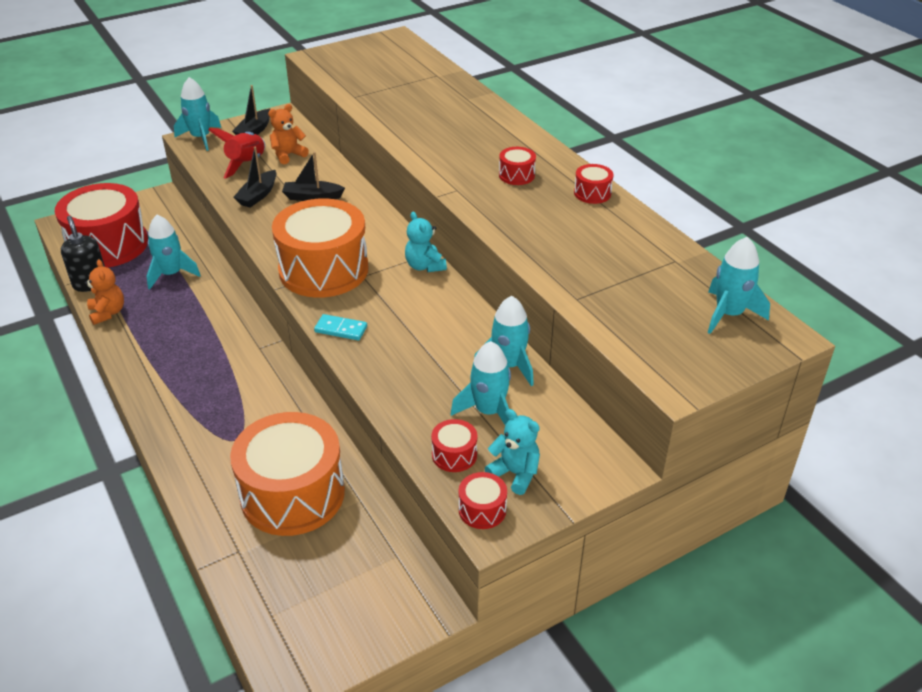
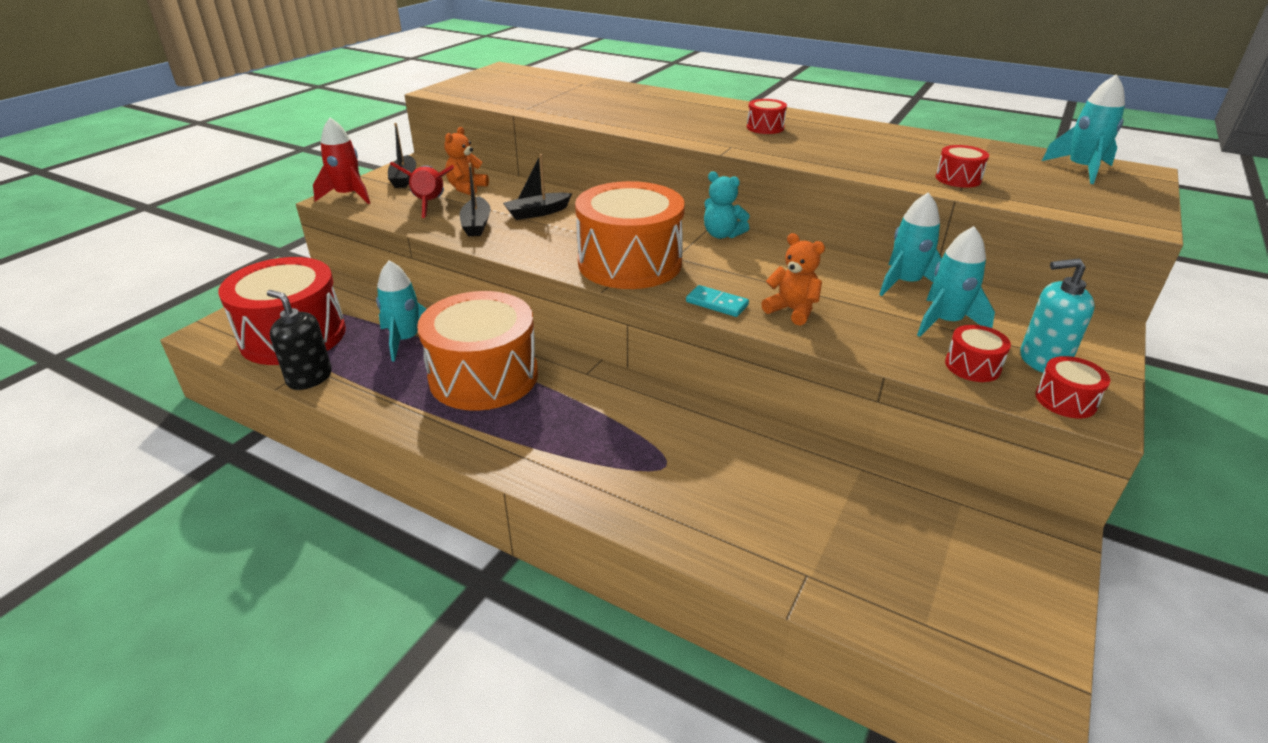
camera: 30 degrees left, 5 degrees down
(108, 313) = (365, 399): orange teddy bear -> orange teddy bear (792, 310)
(201, 138) = (348, 196): turquoise rocket -> red rocket
(292, 494) = (790, 492): orange drum -> orange drum (484, 376)
(341, 329) = (716, 304): turquoise domino -> turquoise domino turned 45 degrees clockwise
(515, 473) = (1042, 361): turquoise teddy bear -> turquoise soap dispenser
(592, 193) = (845, 125): red drum -> red drum (958, 179)

